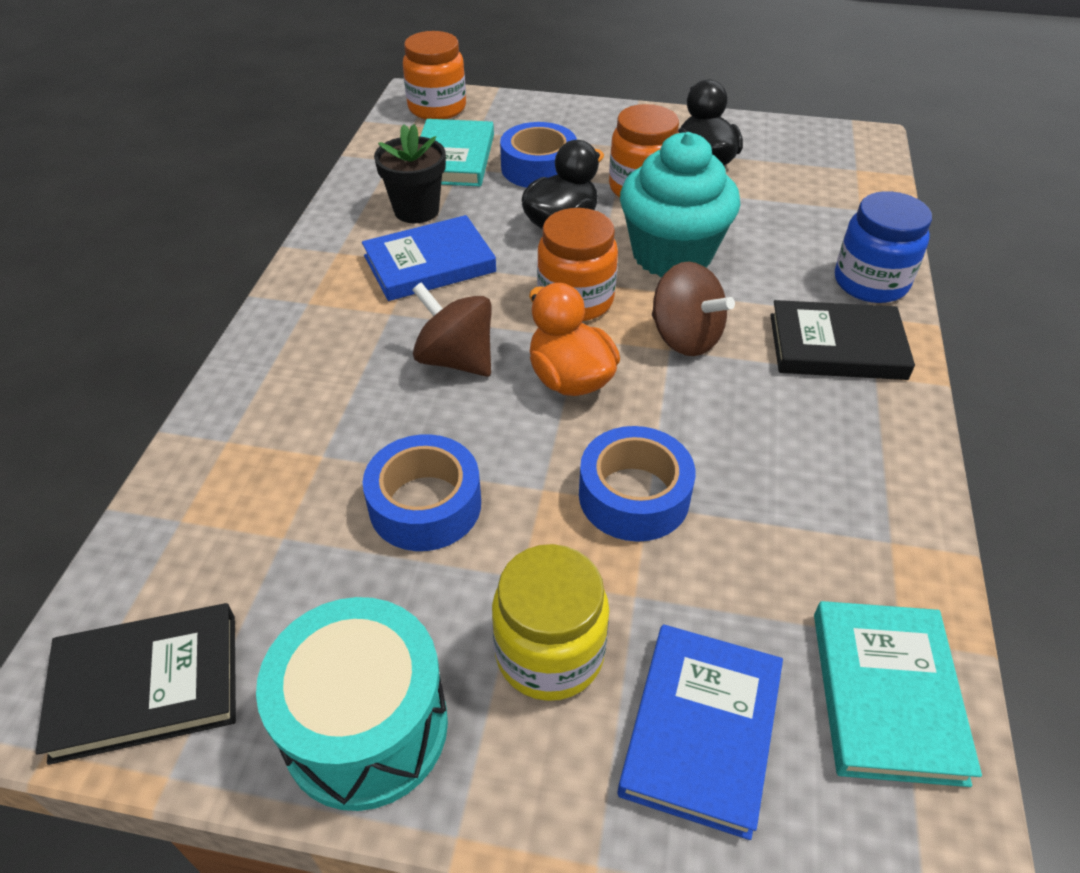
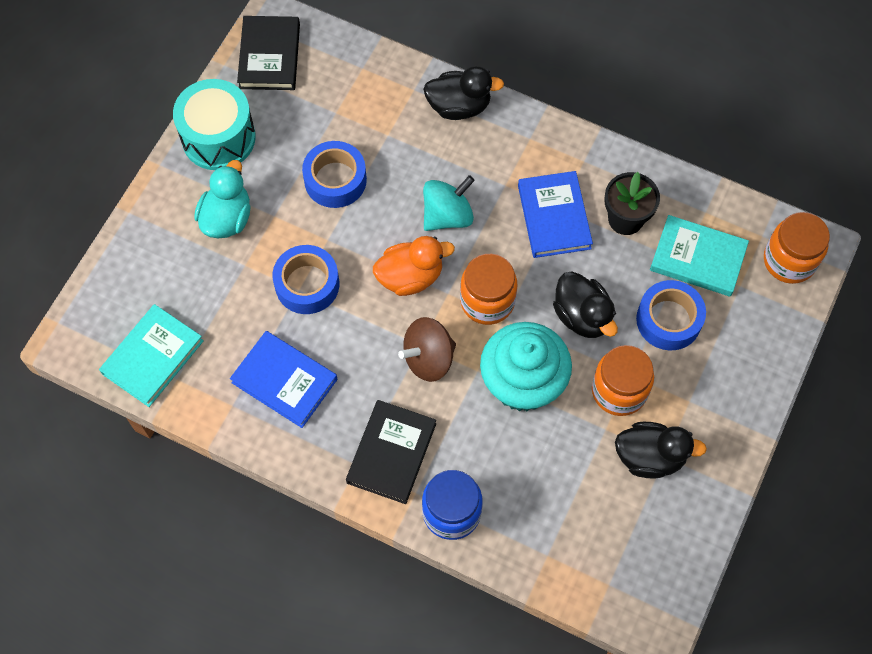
camera: 105 degrees right, 20 degrees up
(257, 382) = (459, 106): none -> black duck
(456, 360) = (447, 215): brown spinning top -> turquoise spinning top
(549, 653) = (227, 218): yellow jar -> turquoise duck
(701, 730) = (167, 270): blue book -> blue book (284, 381)
(886, 695) = (153, 357): turquoise book -> turquoise book turned 75 degrees counterclockwise

